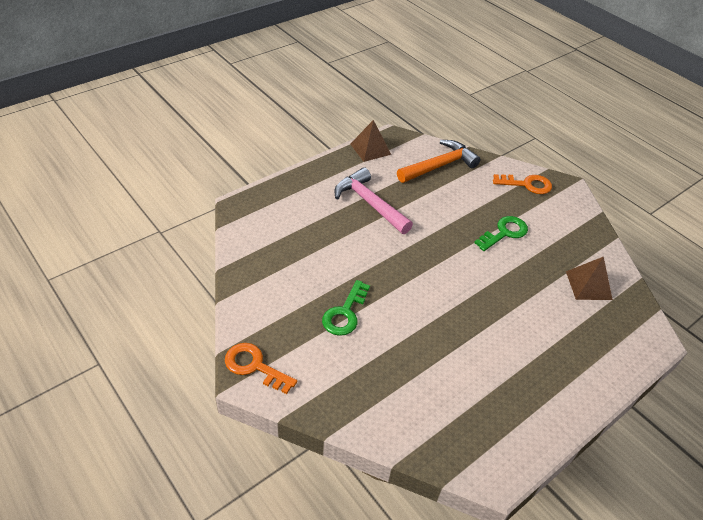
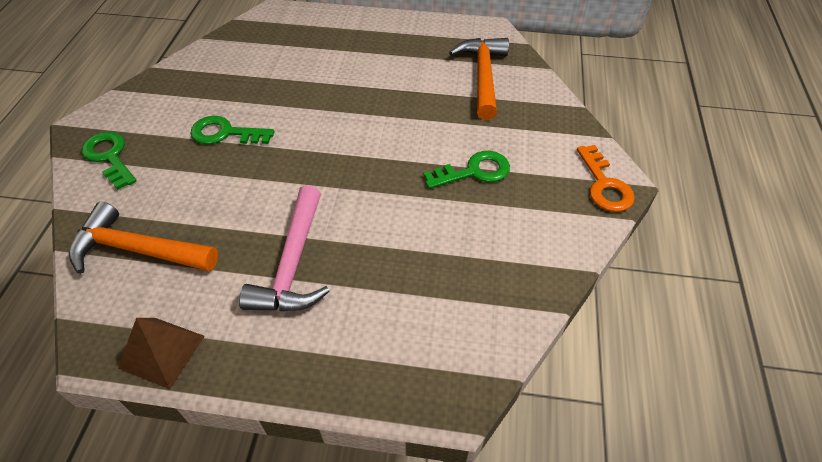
camera: 130 degrees left, 5 degrees up
(433, 404) = (483, 76): none -> orange hammer
(527, 184) = (109, 156): orange key -> green key
(588, 285) = (247, 58): brown pyramid -> none

